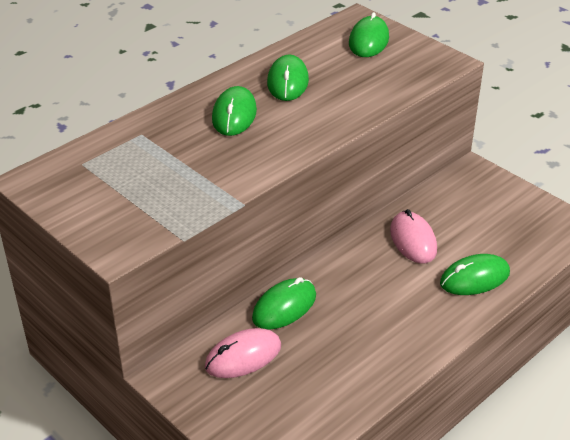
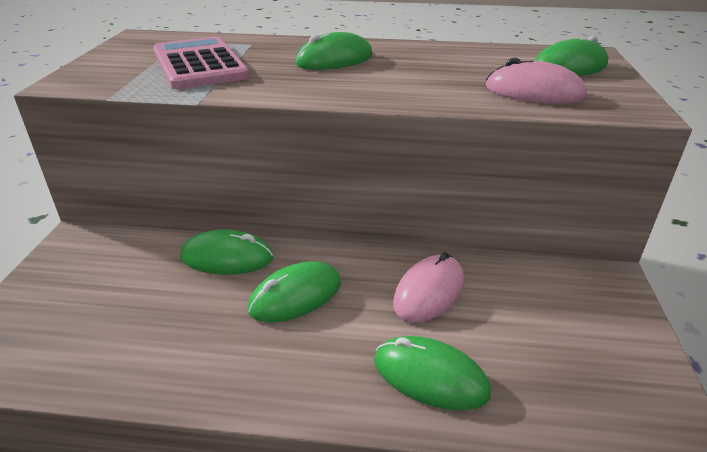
camera: 50 degrees right, 5 degrees down
(160, 175) = (199, 64): none -> pink calculator
(243, 356) = (132, 267): pink mouse -> pink mouse (534, 92)
(288, 82) = (426, 61): green mouse -> green mouse (295, 296)

